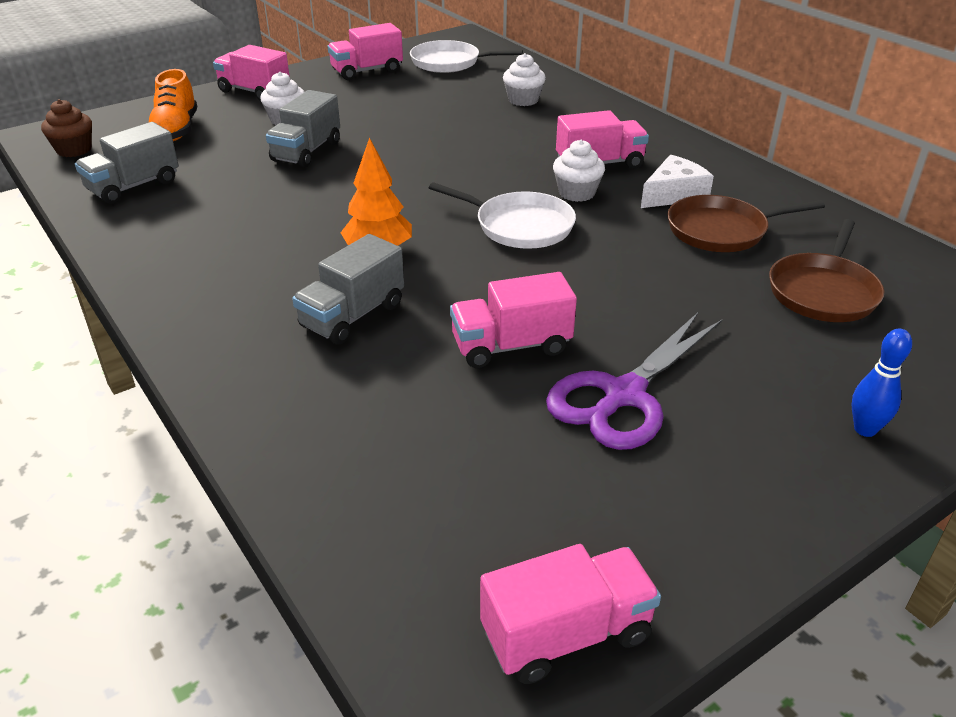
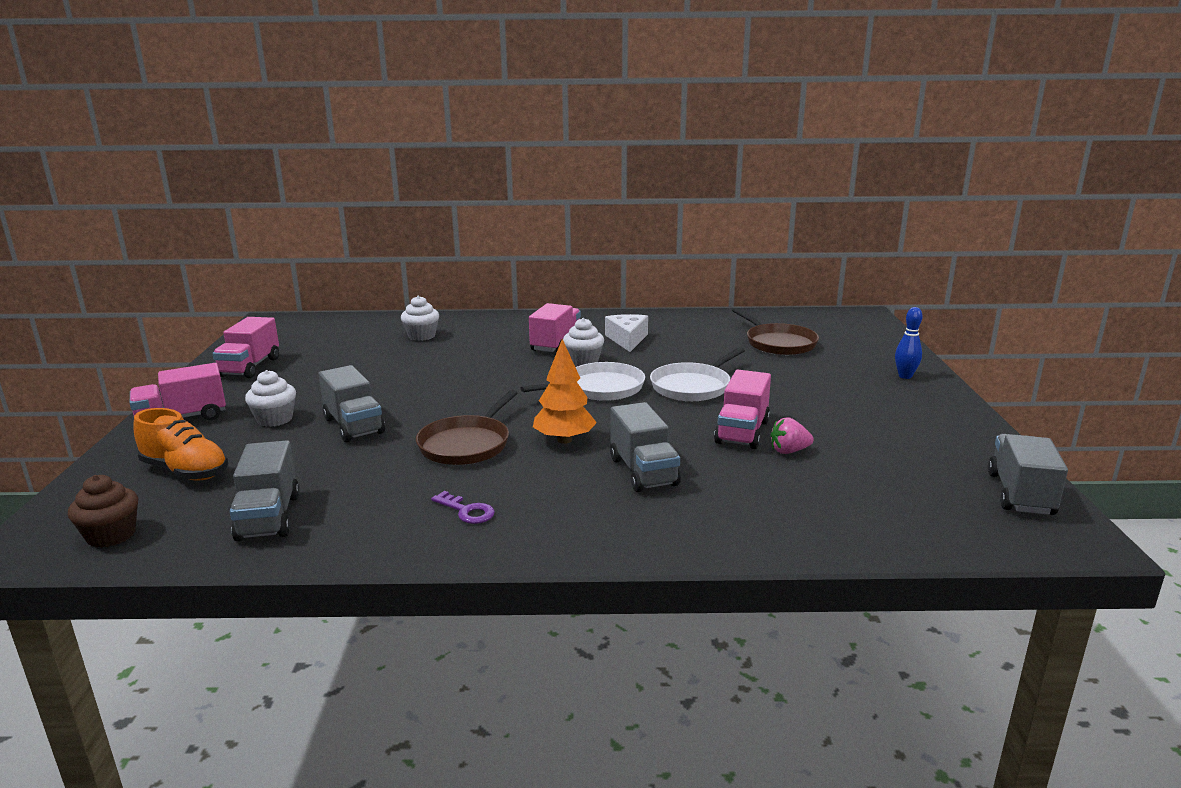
camera: 55 degrees left, 15 degrees down
(202, 257) = (467, 511): none -> purple key
(449, 62) = (304, 338): white pan -> white pan (692, 386)
(495, 393) = (789, 451): none -> pink strawberry
(566, 634) = (1020, 494): pink truck -> grey truck
(623, 395) = (826, 418): purple scissors -> none
(721, 230) = (686, 343): brown pan -> brown pan (466, 444)

